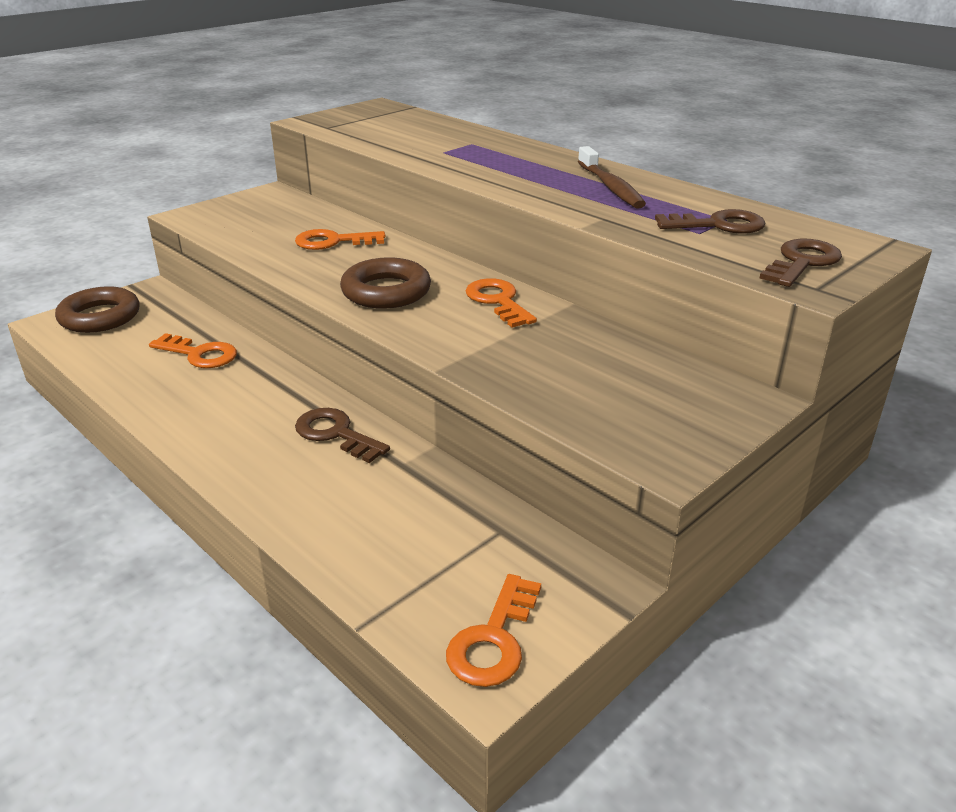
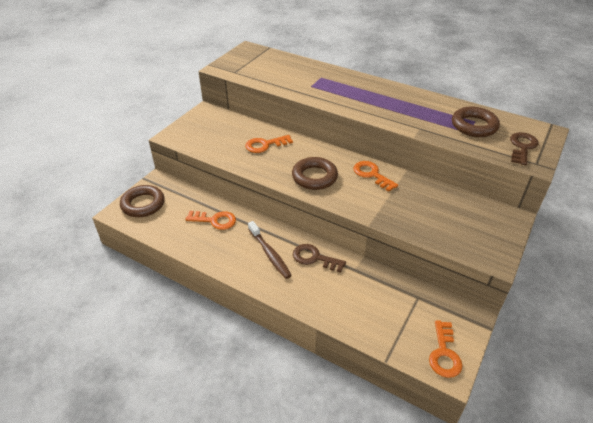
camera: 15 degrees left, 10 degrees up
(610, 187) = (410, 104): brown toothbrush -> brown toothbrush (270, 254)
(718, 225) = (474, 126): brown key -> brown ring

